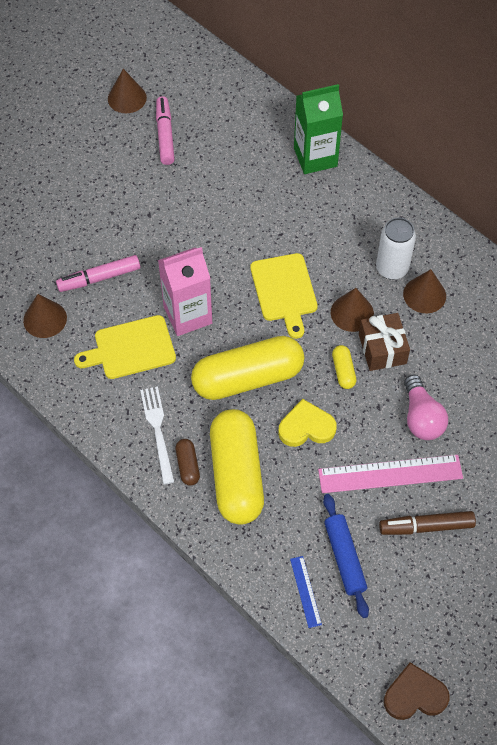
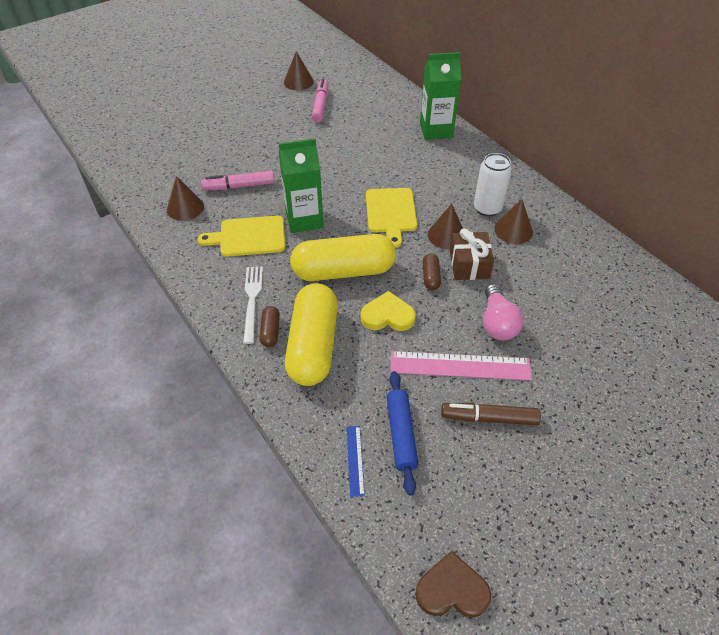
camera: 10 degrees right, 10 degrees down
(188, 315) = (304, 219): pink carton -> green carton
(343, 371) = (430, 277): yellow capsule -> brown capsule

